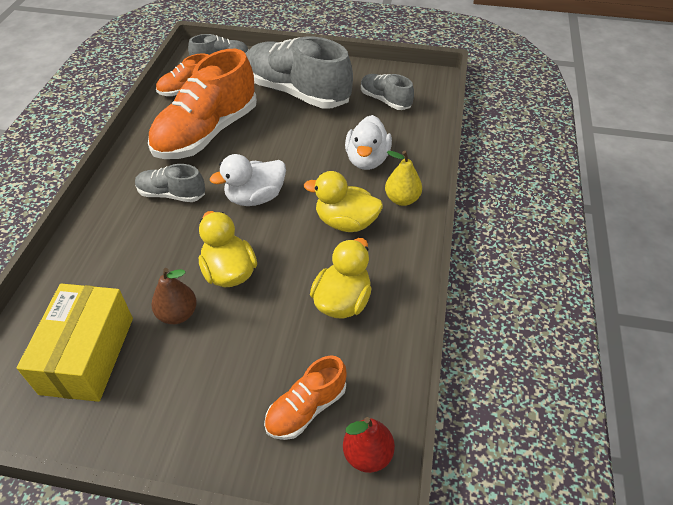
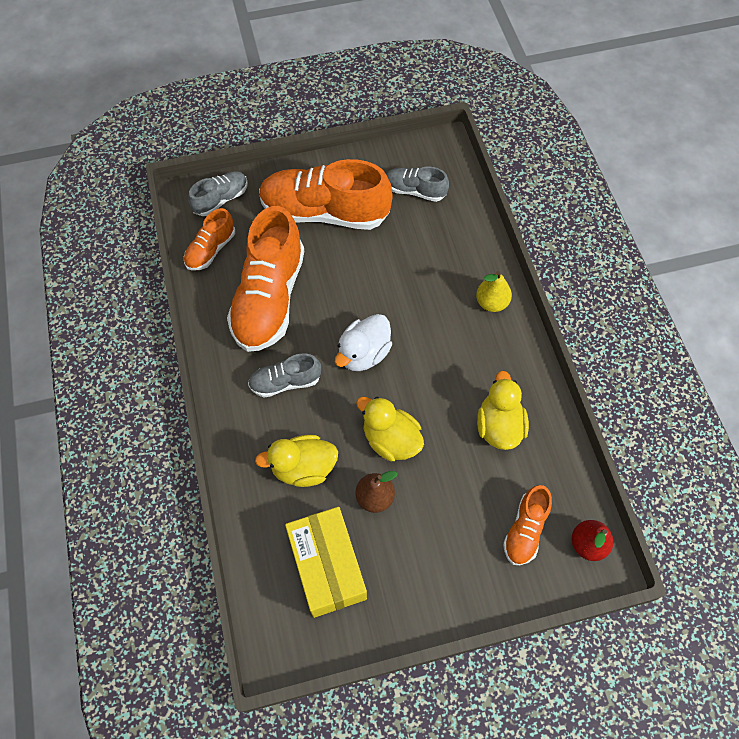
camera: 25 degrees left, 15 degrees up
(297, 92) = (325, 212): grey shoe -> orange shoe
(346, 222) = (458, 347): yellow duck -> yellow duck (303, 468)
(367, 160) = (438, 270): white duck -> none

